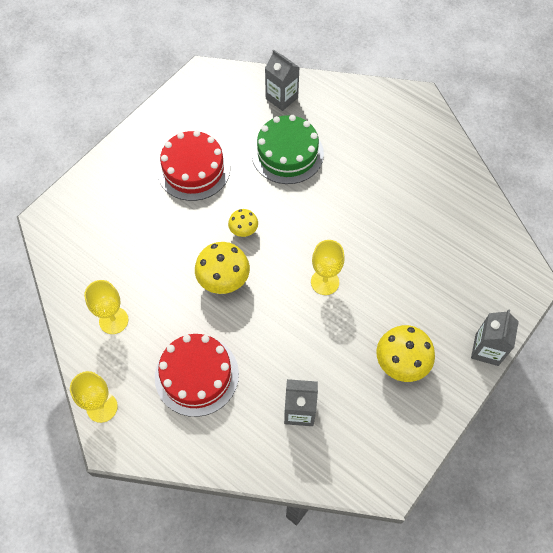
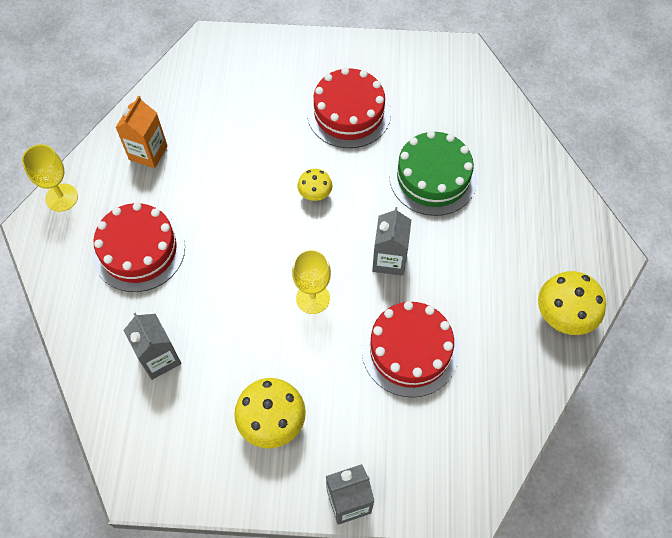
camera: 55 degrees right, 0 degrees up
(113, 320) = (148, 153): yellow goblet -> orange carton
(224, 281) = (249, 211): yellow mushroom -> yellow mushroom (563, 317)
(281, 98) = (494, 132): grey carton -> grey carton (389, 260)
(405, 248) = (410, 350): none -> red cake

